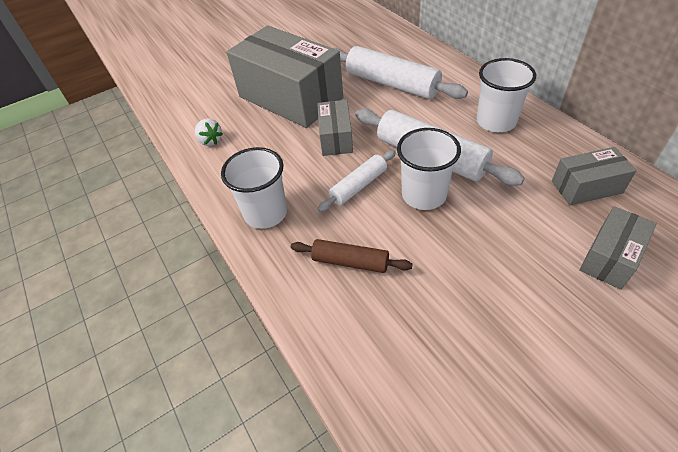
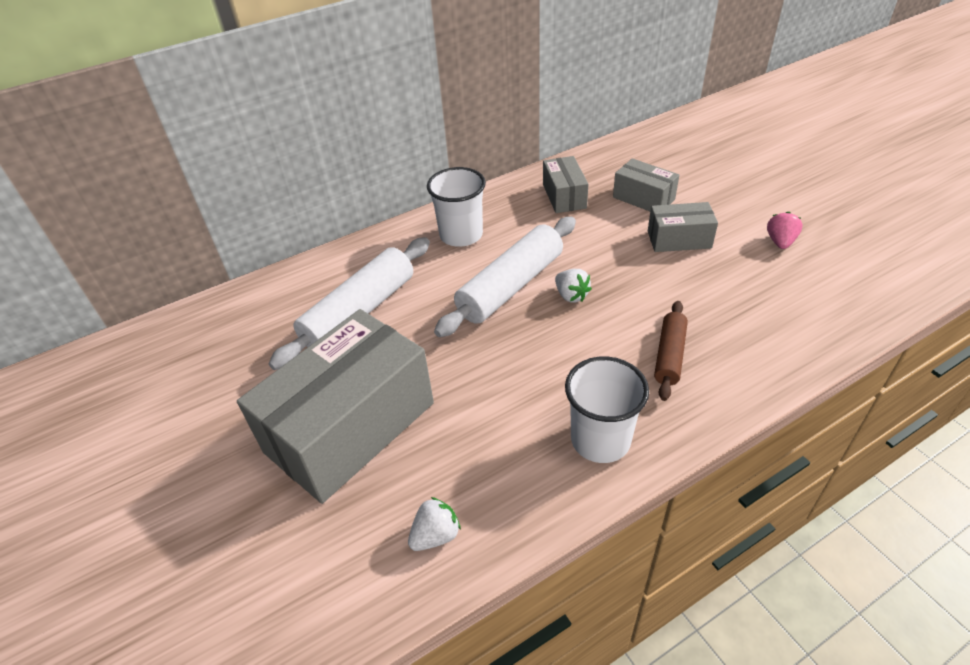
camera: 90 degrees left, 5 degrees down
(336, 138) = (461, 370): grey box -> grey box (679, 239)
(359, 186) = (555, 347): white rolling pin -> none
(424, 195) = (571, 295): white cup -> white strawberry
(559, 402) = (780, 242): none -> pink strawberry

